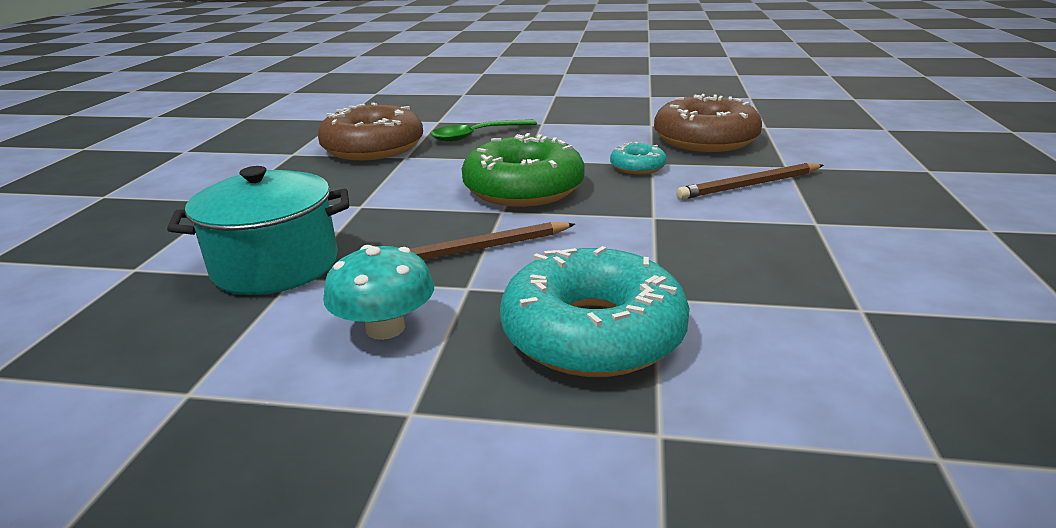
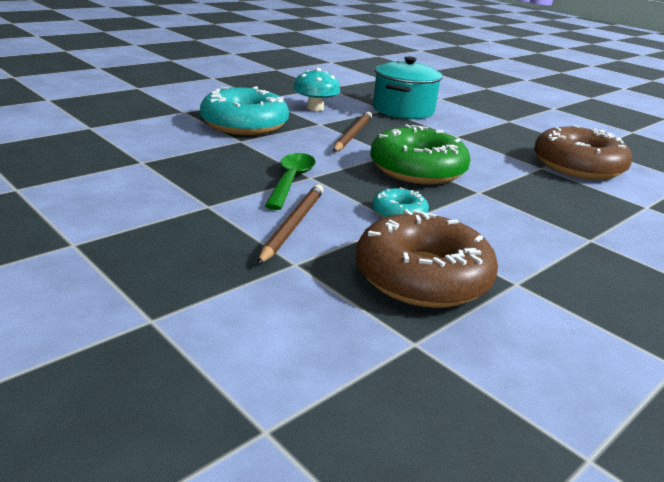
camera: 125 degrees right, 0 degrees up
(477, 136) = (572, 201): green spoon -> green spoon (291, 181)

